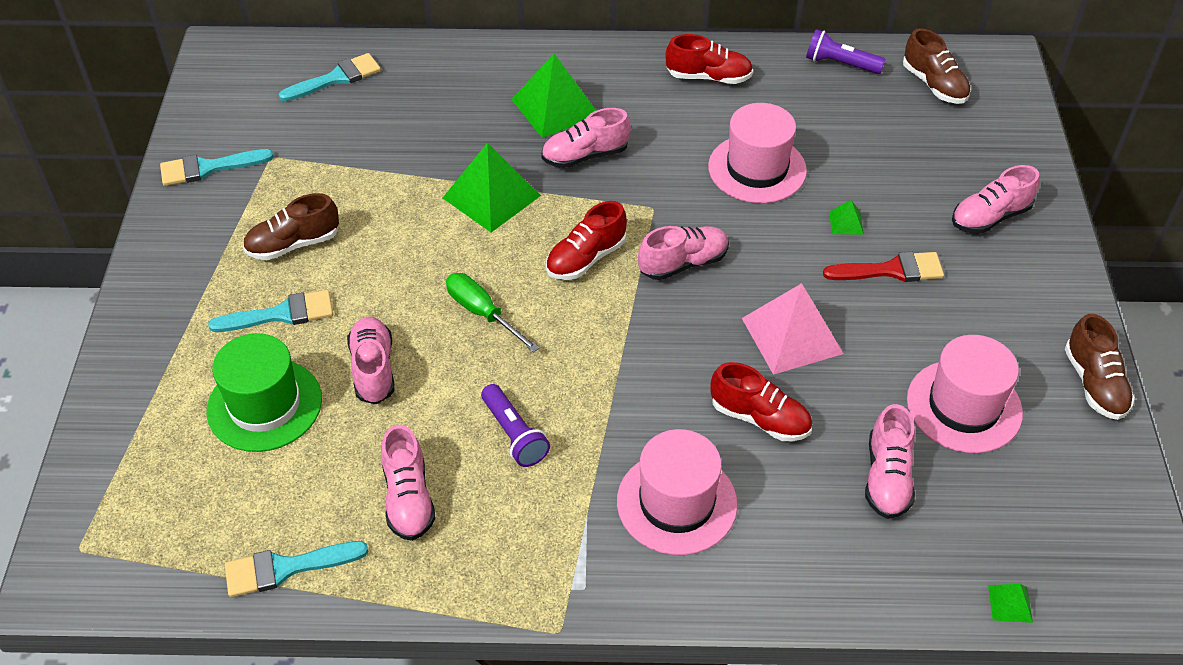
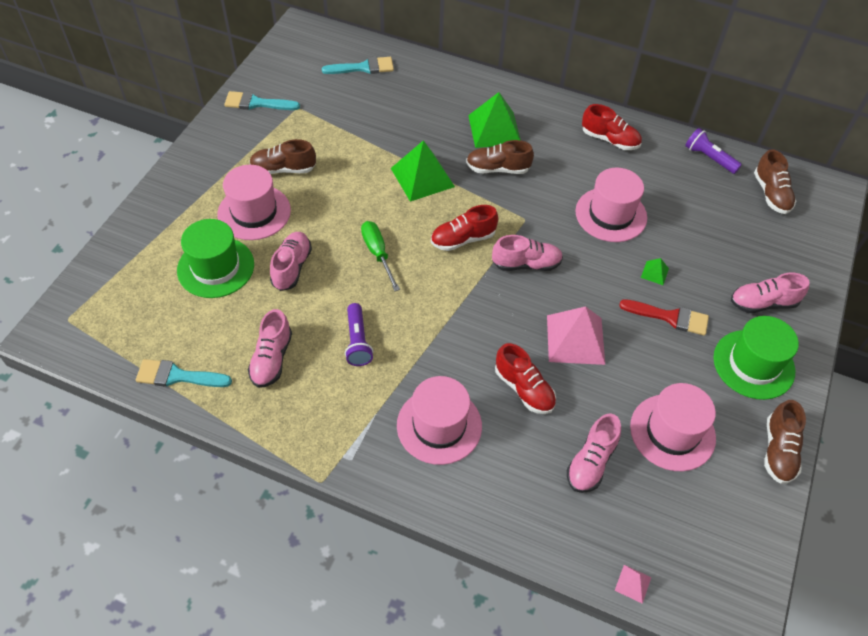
camera: 20 degrees right, 5 degrees up
(281, 314) = (254, 212): turquoise brush -> pink hat
(585, 156) = (497, 169): pink shoe -> brown shoe
(1010, 603) = (633, 583): green pyramid -> pink pyramid
(1015, 293) = (753, 364): none -> green hat

